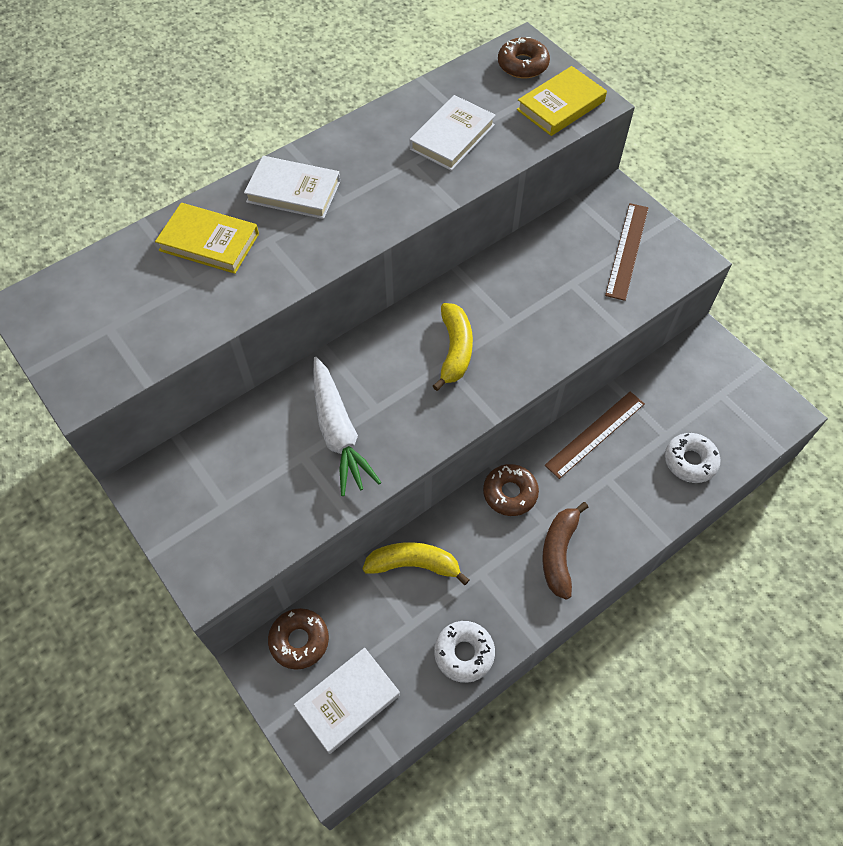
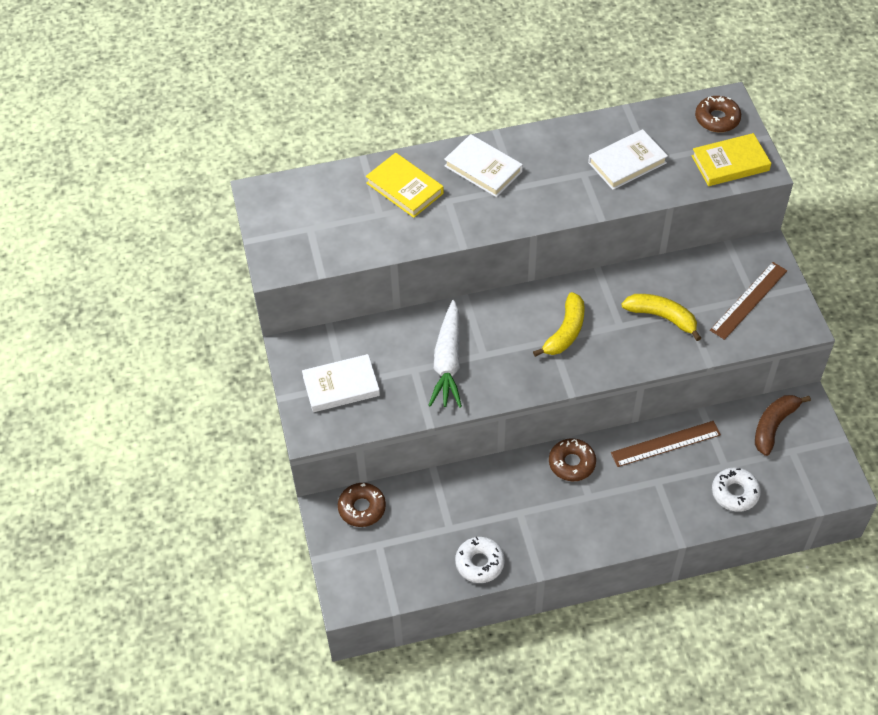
camera: 25 degrees right, 5 degrees down
(348, 701) = (379, 562): white book -> white book (341, 386)
(414, 564) = (471, 487): yellow banana -> yellow banana (662, 317)
(559, 553) = (589, 521): brown banana -> brown banana (773, 426)

